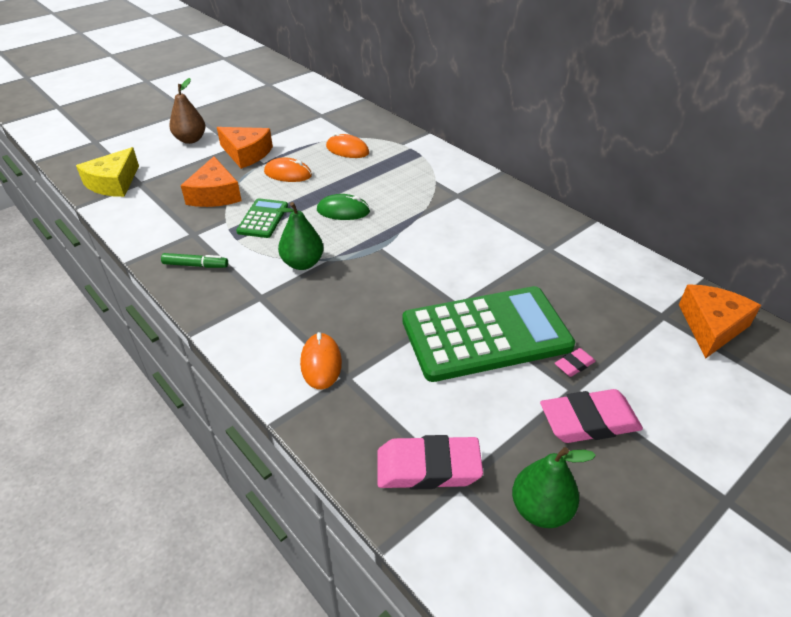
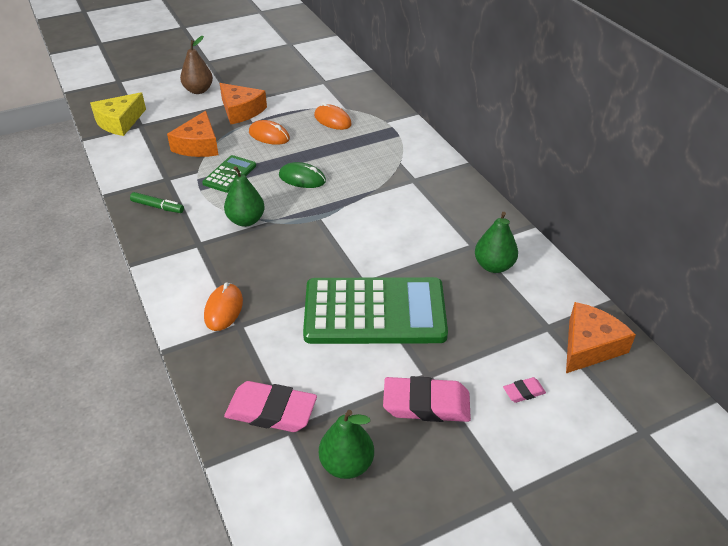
camera: 15 degrees right, 0 degrees up
(574, 365) = (439, 354): pink eraser -> pink eraser (523, 392)
(579, 265) = (494, 266): none -> green pear

